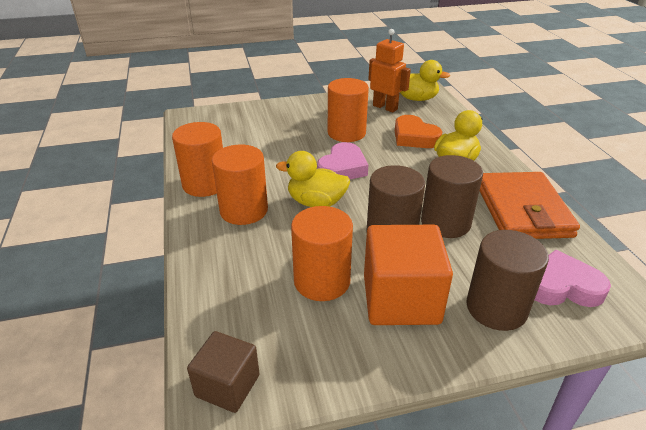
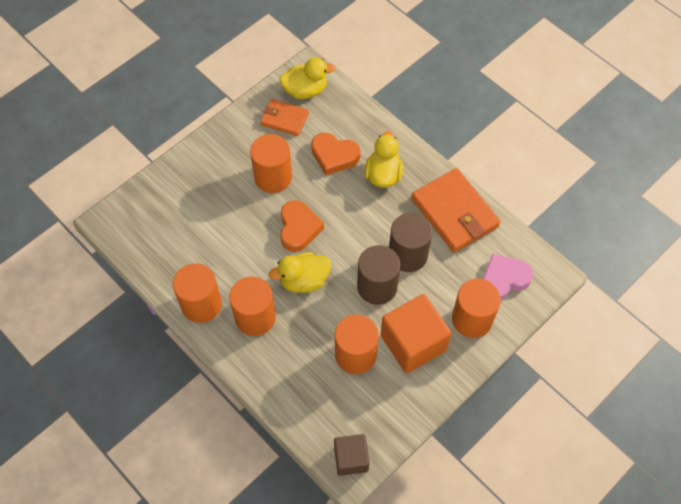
camera: 30 degrees left, 25 degrees up
(342, 168) = (299, 228): pink heart -> orange heart
(385, 107) = (284, 119): orange robot -> orange wallet
(496, 308) = (472, 319): brown cylinder -> orange cylinder

